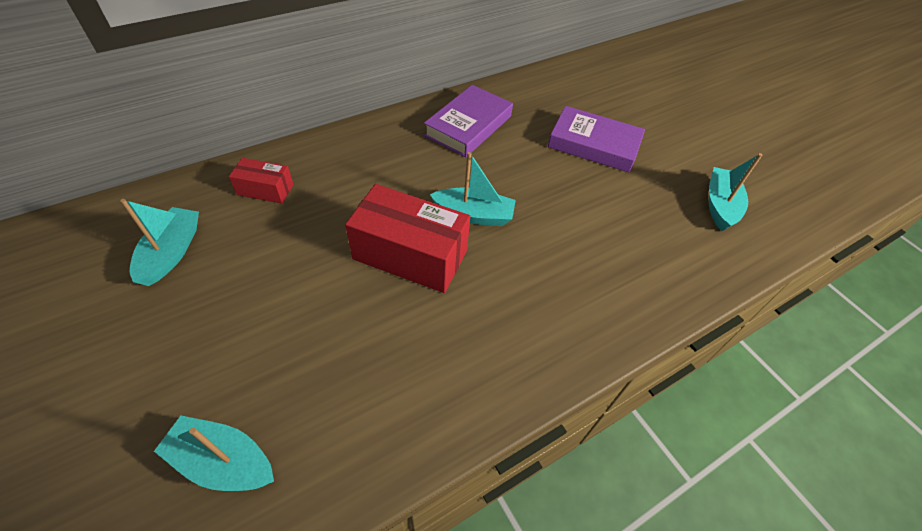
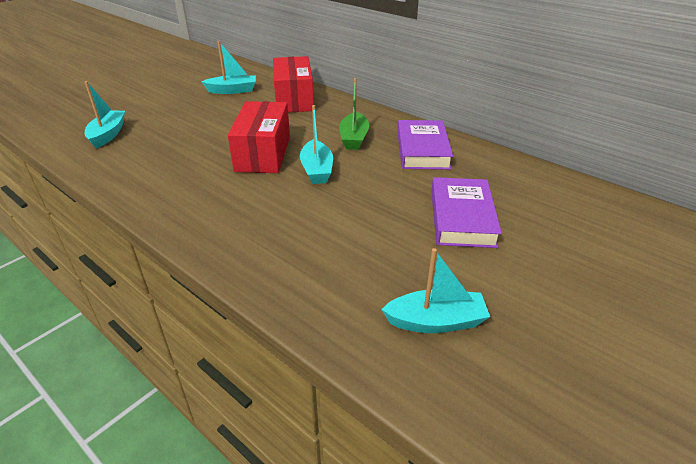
camera: 75 degrees right, 15 degrees down
(265, 190) = (294, 99): red box -> red box, size x1.92
(416, 166) = (354, 138): none -> green boat
(468, 126) = (422, 150): purple book -> purple book turned 75 degrees clockwise

